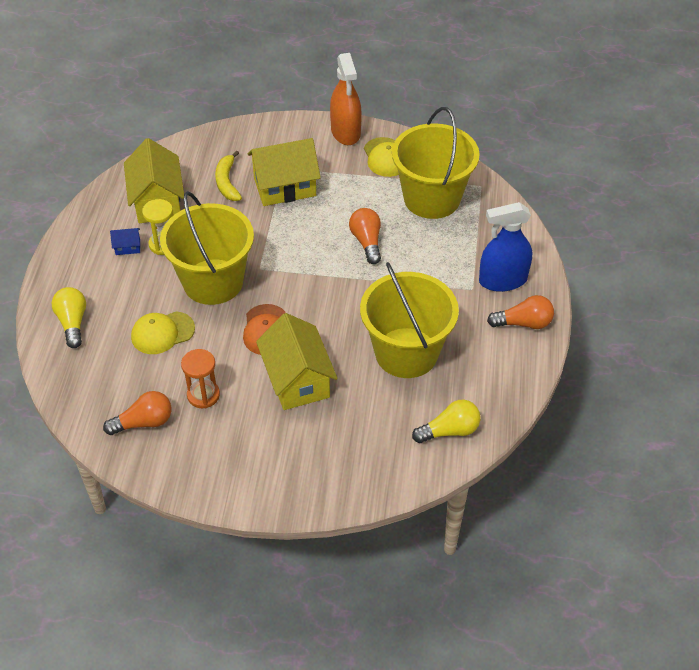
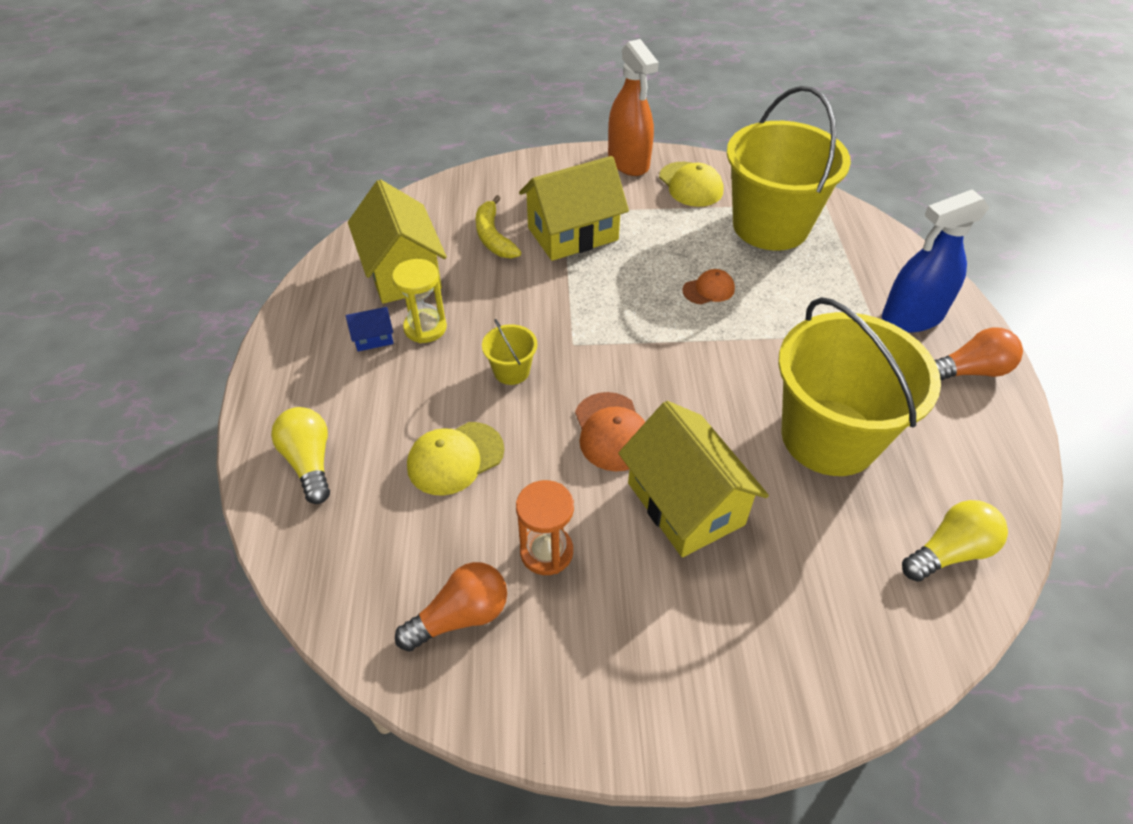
camera: 10 degrees left, 0 degrees up
(213, 282) = (511, 371): yellow bucket -> yellow bucket, size x0.40
(367, 242) = (708, 289): orange light bulb -> orange cap

